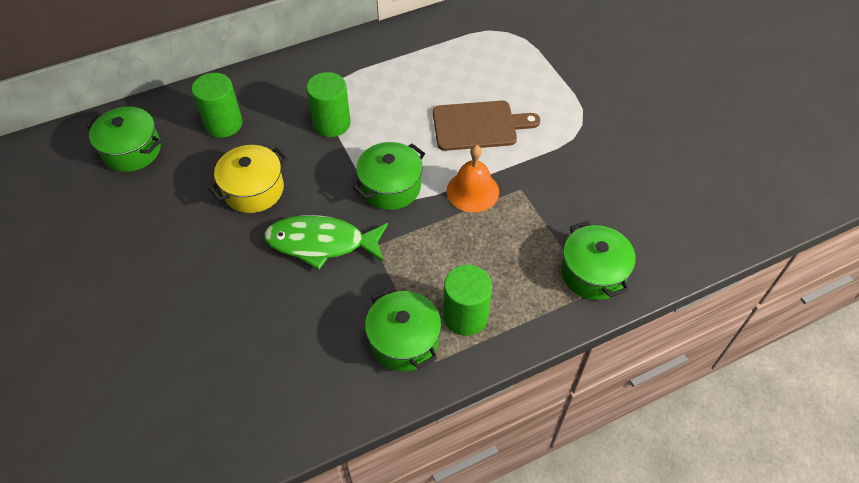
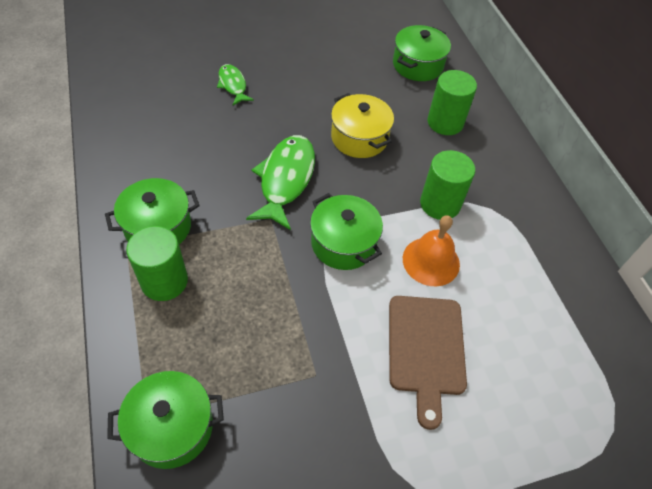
camera: 95 degrees right, 0 degrees up
(175, 323) = (233, 85): none -> green fish
(472, 191) = (323, 321): orange bell -> orange bell (431, 261)

